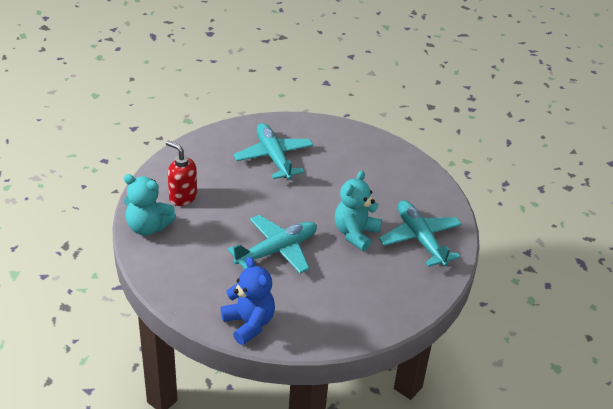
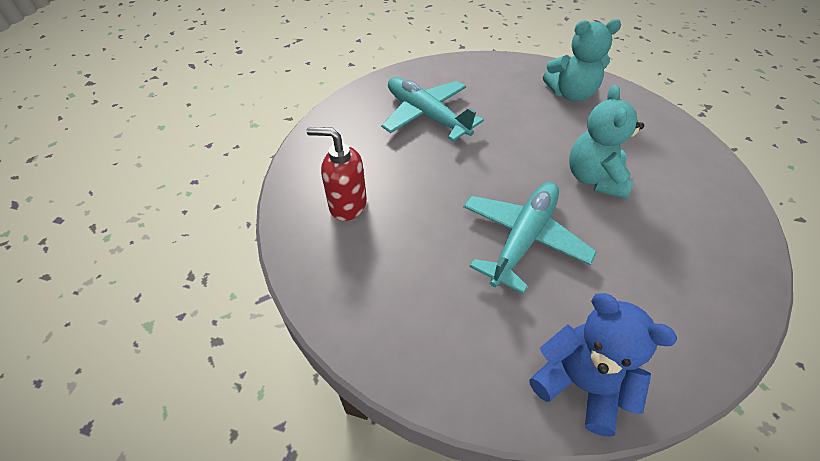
camera: 20 degrees left, 10 degrees up
(148, 227) = (324, 270): turquoise teddy bear -> turquoise teddy bear (571, 94)
(420, 239) = (667, 159): turquoise plane -> none

